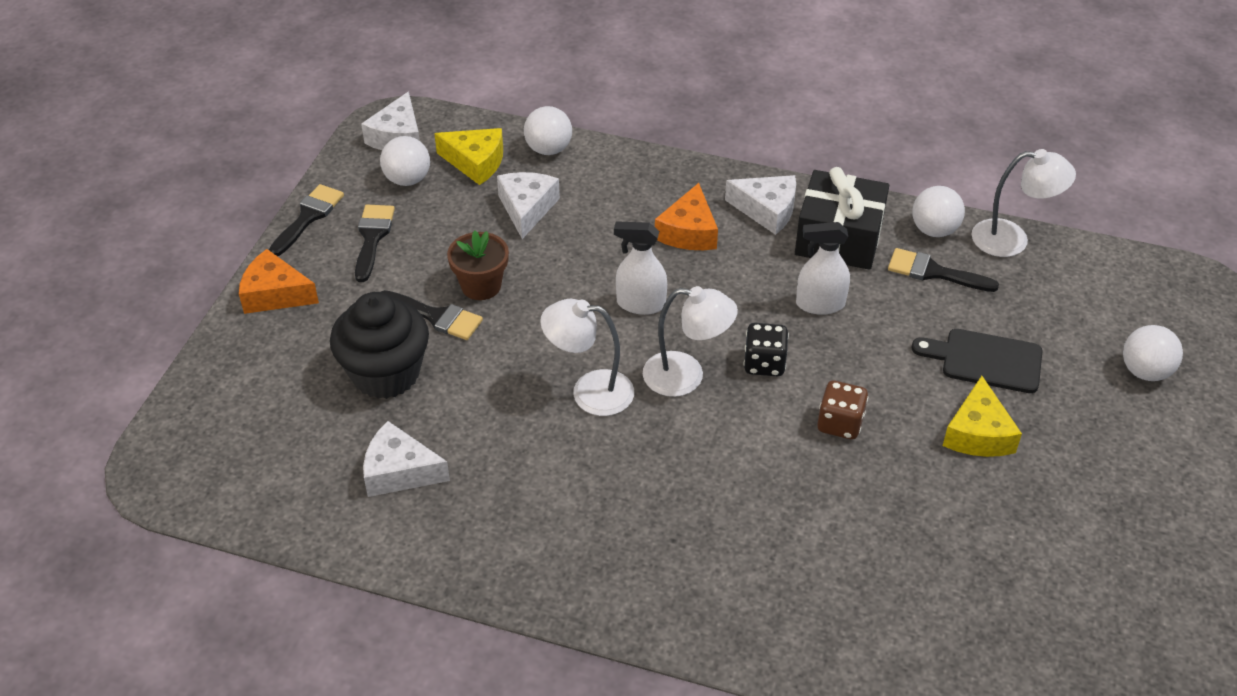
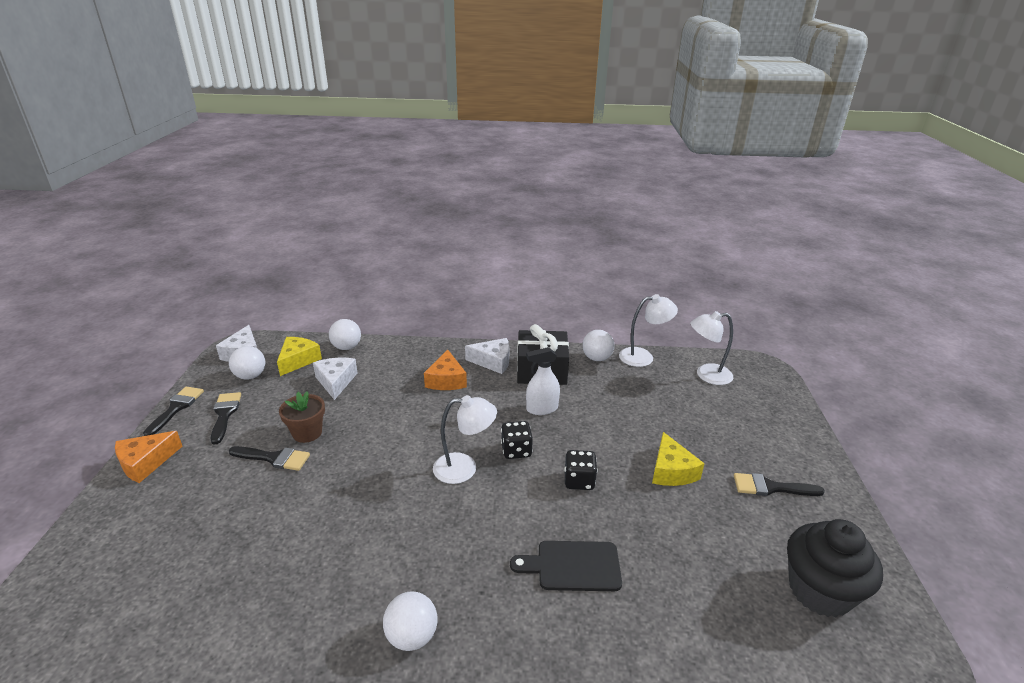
camera: 15 degrees left, 15 degrees down
(275, 294) = (146, 463): orange cheese -> orange cheese turned 45 degrees counterclockwise
(386, 373) = (235, 505): black cupcake -> black cupcake (819, 591)
(399, 471) = (247, 581): white cheese -> none
(475, 162) = (298, 360): yellow cheese -> yellow cheese turned 75 degrees counterclockwise
(589, 391) = (396, 490): white lamp -> white lamp (706, 375)
(640, 304) = (423, 427): white spray bottle -> none
(840, 423) = (579, 481): brown dice -> black dice
(933, 272) = (605, 380): black brush -> black brush (770, 487)
(985, 360) = (656, 425): black cutting board -> black cutting board (573, 566)
(1145, 371) = (753, 416): white ball -> white ball (412, 636)

